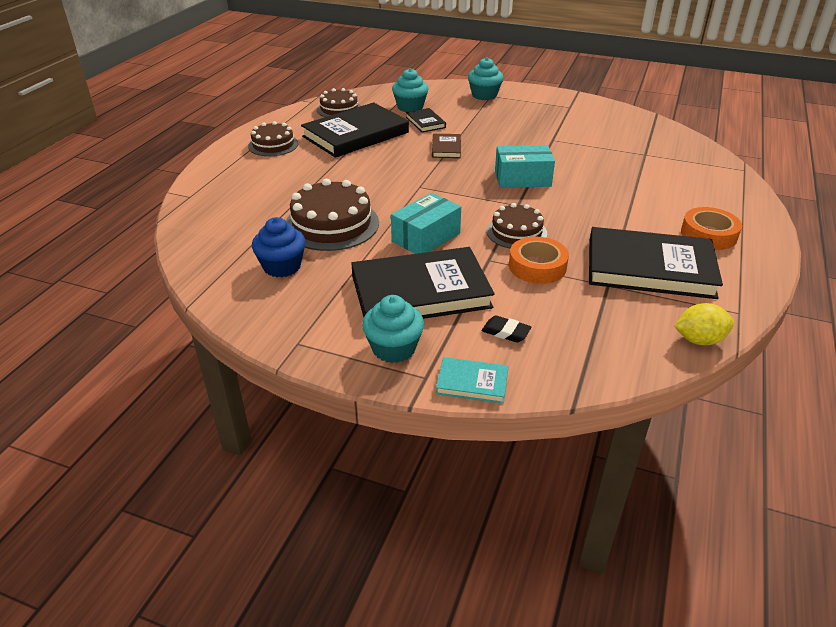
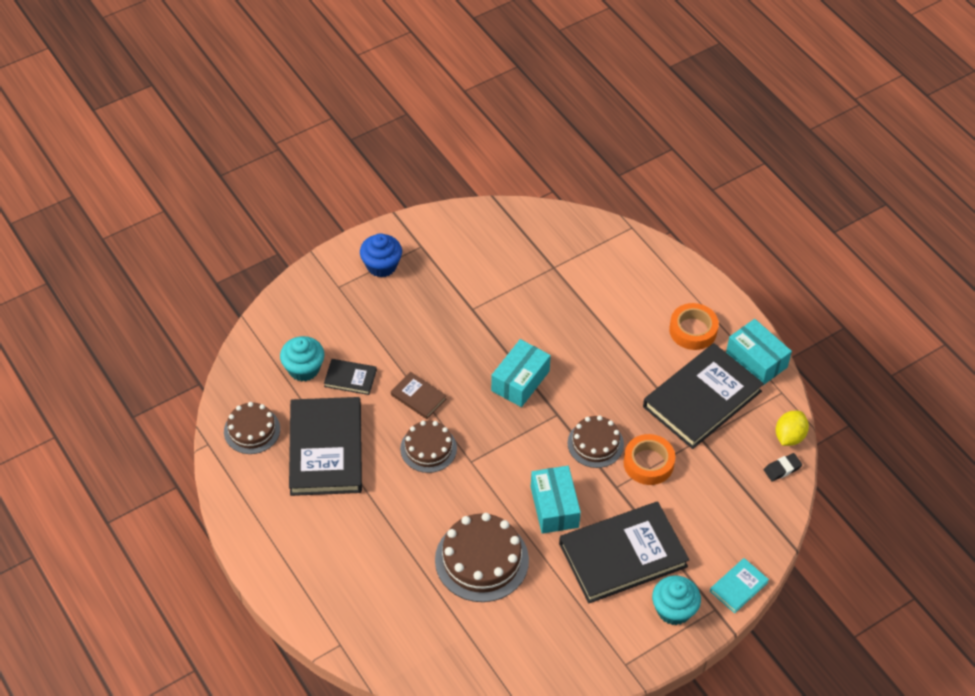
camera: 55 degrees left, 15 degrees up
(273, 145) = (287, 529): brown cake -> brown cake (428, 448)
(282, 266) = (519, 627): blue cupcake -> blue cupcake (381, 265)
(420, 292) = (623, 555): black book -> black book turned 45 degrees clockwise
(484, 95) = (333, 291): turquoise cupcake -> none
(506, 332) = (705, 535): black eraser -> black eraser (782, 469)
(744, 281) = (756, 360): none -> turquoise box

